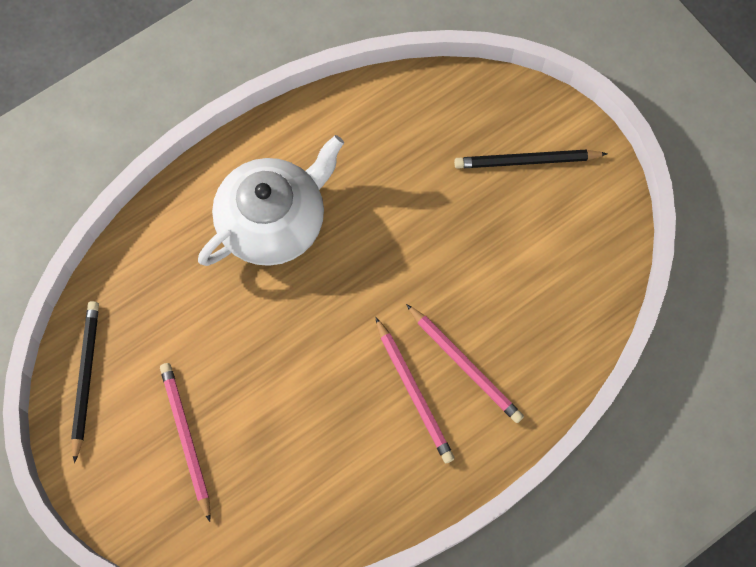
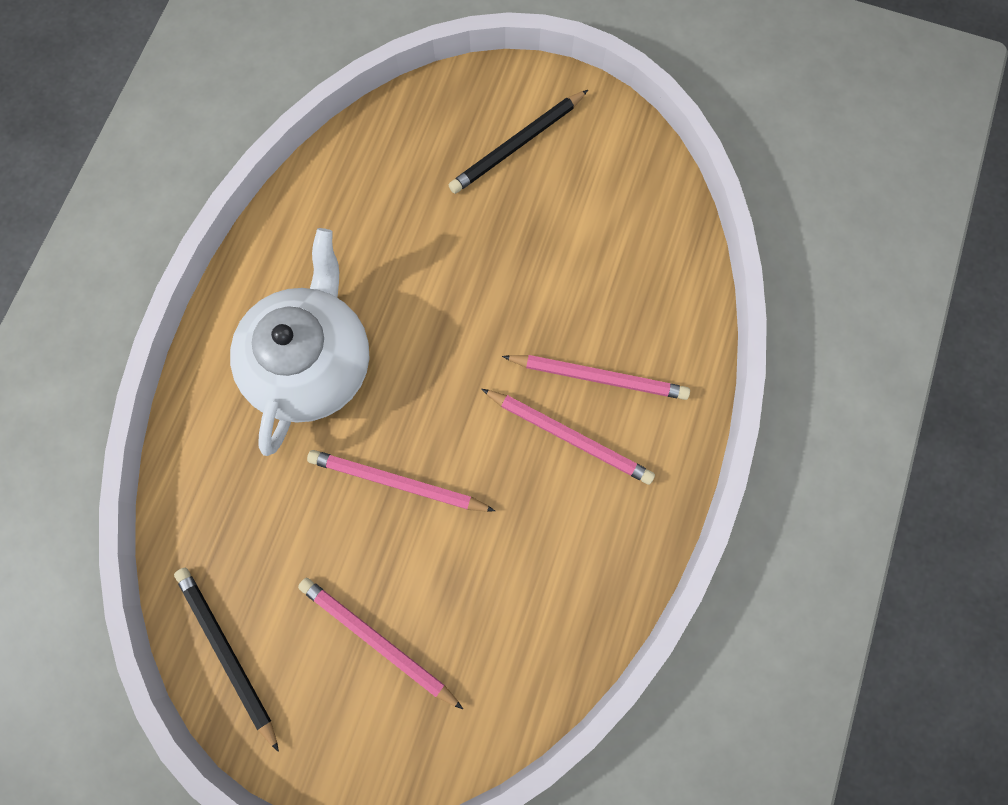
camera: 35 degrees left, 5 degrees up
(274, 342) = (398, 482): none -> pink pencil

